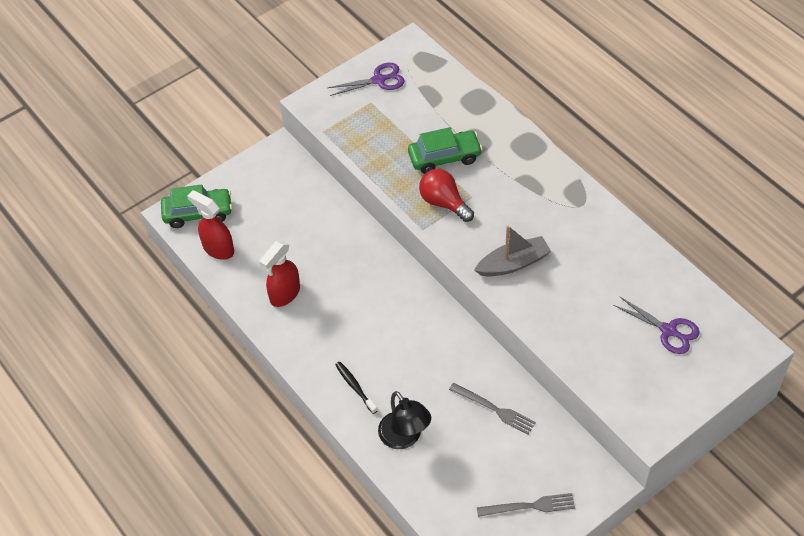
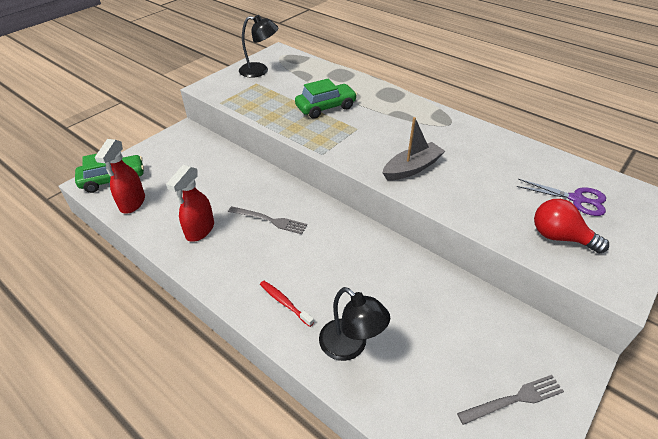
camera: 15 degrees left, 10 degrees down
(218, 249) = (132, 203): red spray bottle -> red spray bottle turned 105 degrees counterclockwise
(355, 387) = (284, 302): black toothbrush -> red toothbrush
(379, 80) = (260, 71): purple scissors -> black lamp
(444, 203) = (335, 135): red light bulb -> red light bulb (559, 237)
(494, 409) = (433, 301): grey fork -> grey fork (270, 220)

